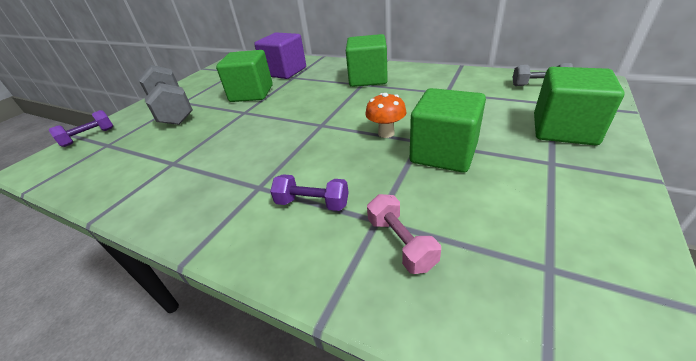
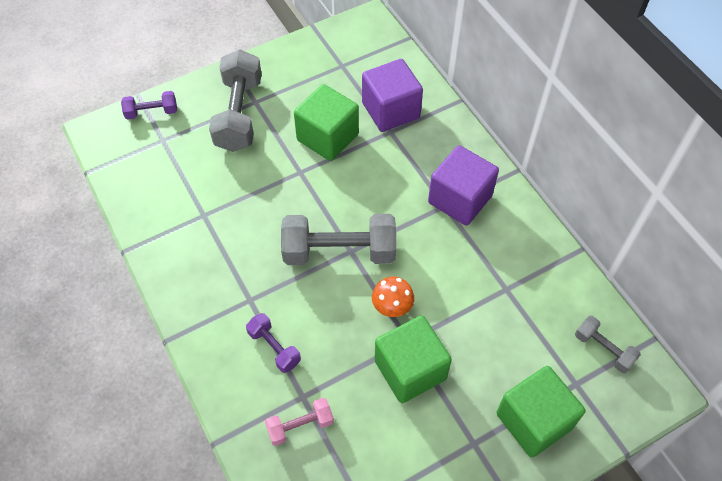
camera: 30 degrees right, 20 degrees up
(312, 128) = (339, 251): none -> grey dumbbell
(368, 79) = (460, 199): green cube -> purple cube
(400, 243) = (300, 426): pink dumbbell -> pink dumbbell turned 60 degrees clockwise

